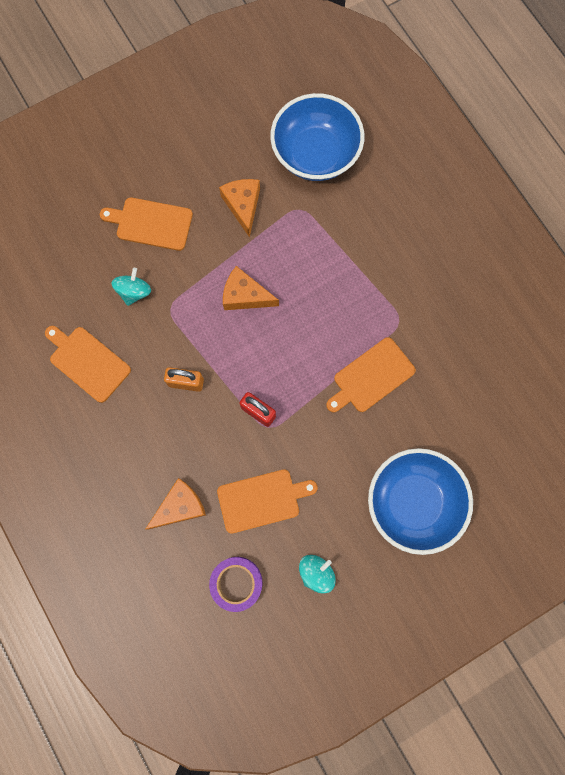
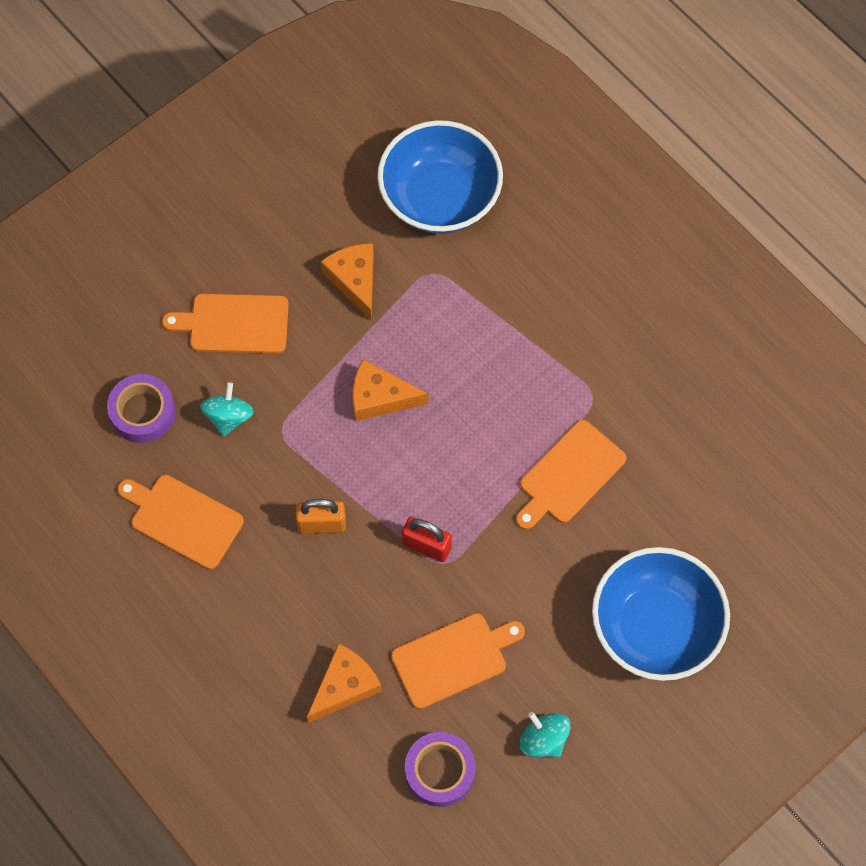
camera: 10 degrees left, 10 degrees down
(74, 278) = (143, 412): none -> purple tape
(316, 572) = (543, 739): turquoise spinning top -> turquoise spinning top turned 75 degrees counterclockwise

